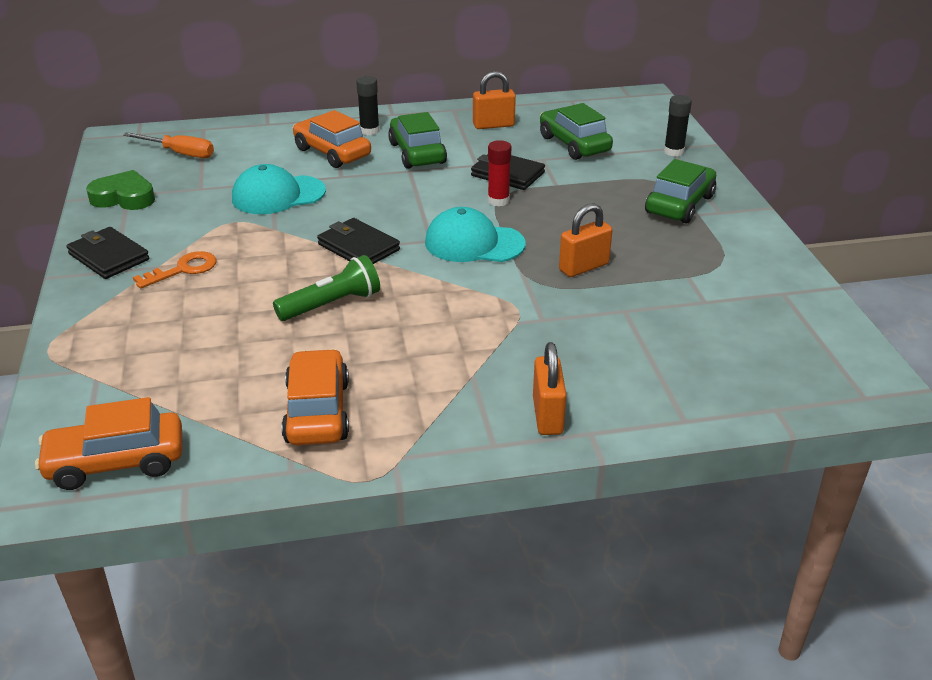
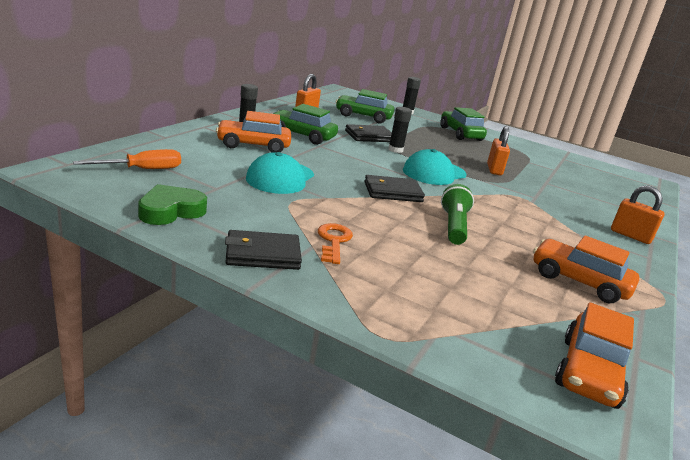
camera: 55 degrees left, 10 degrees down
(498, 201) = (395, 150): red glue stick -> black glue stick

